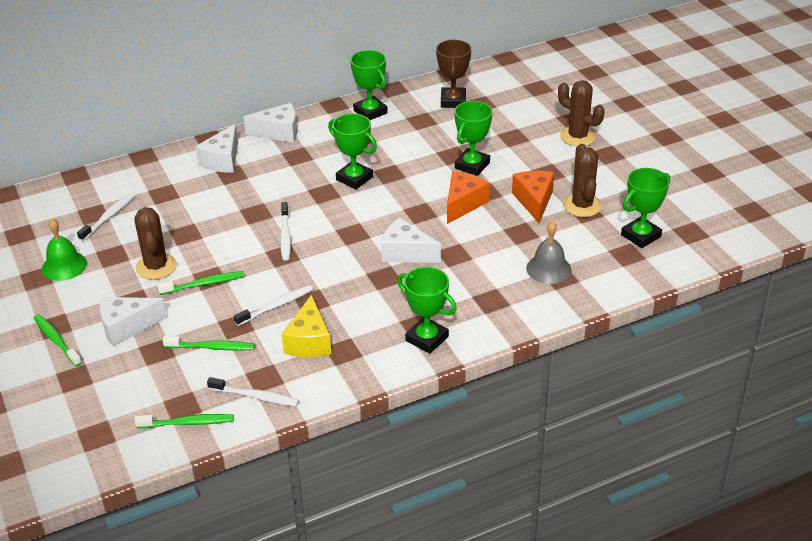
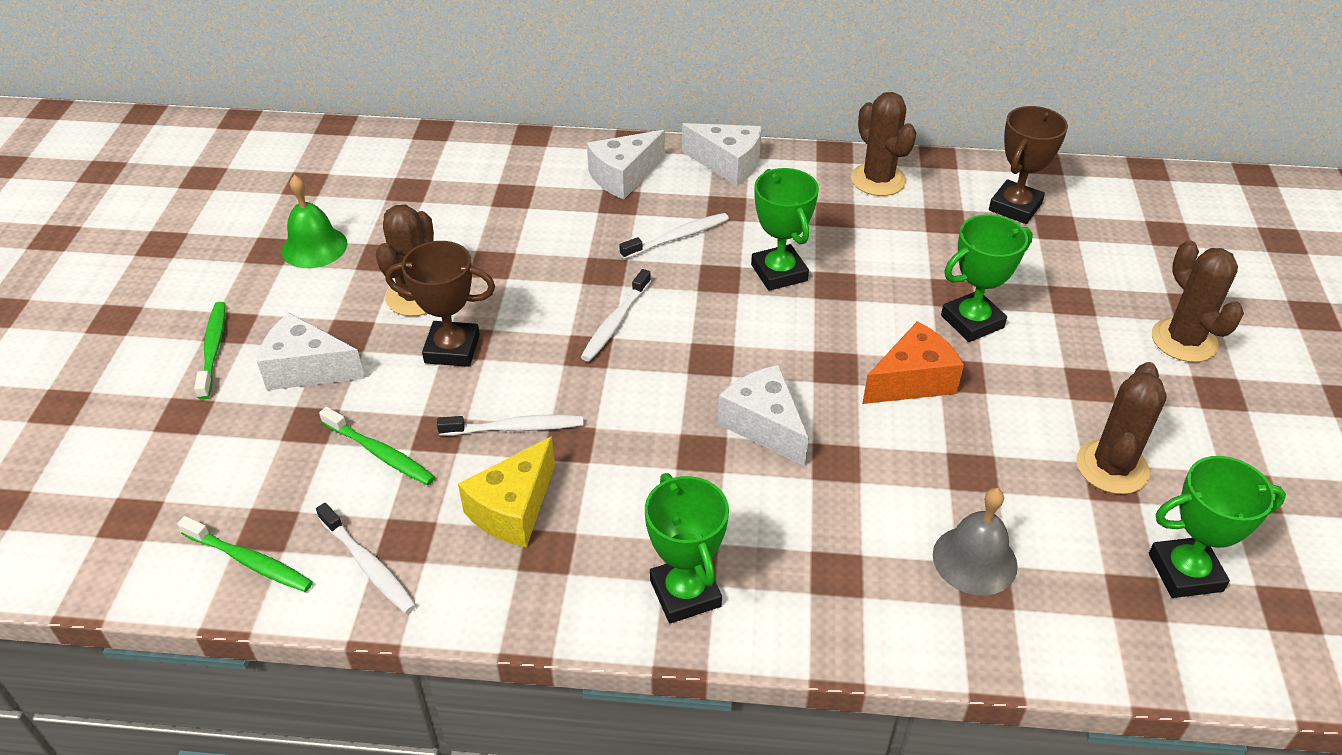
camera: 30 degrees right, 5 degrees up
(108, 217) = (421, 201): white toothbrush -> white toothbrush (677, 237)
(204, 284) = (452, 349): green toothbrush -> brown trophy
(370, 112) = (878, 180): green trophy -> brown cactus
(534, 201) = (1033, 424): orange cheese -> none

